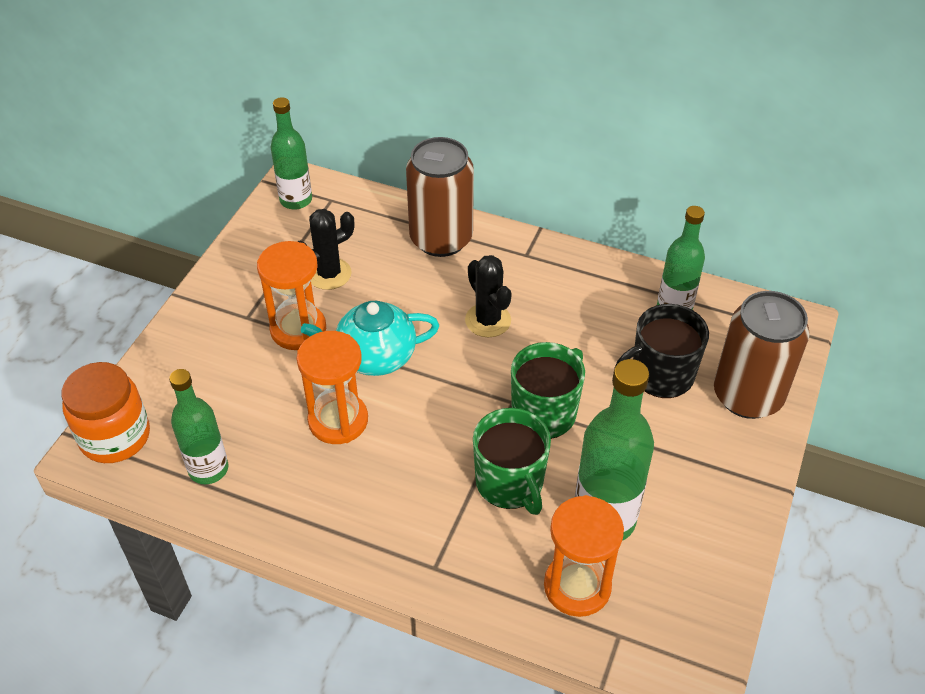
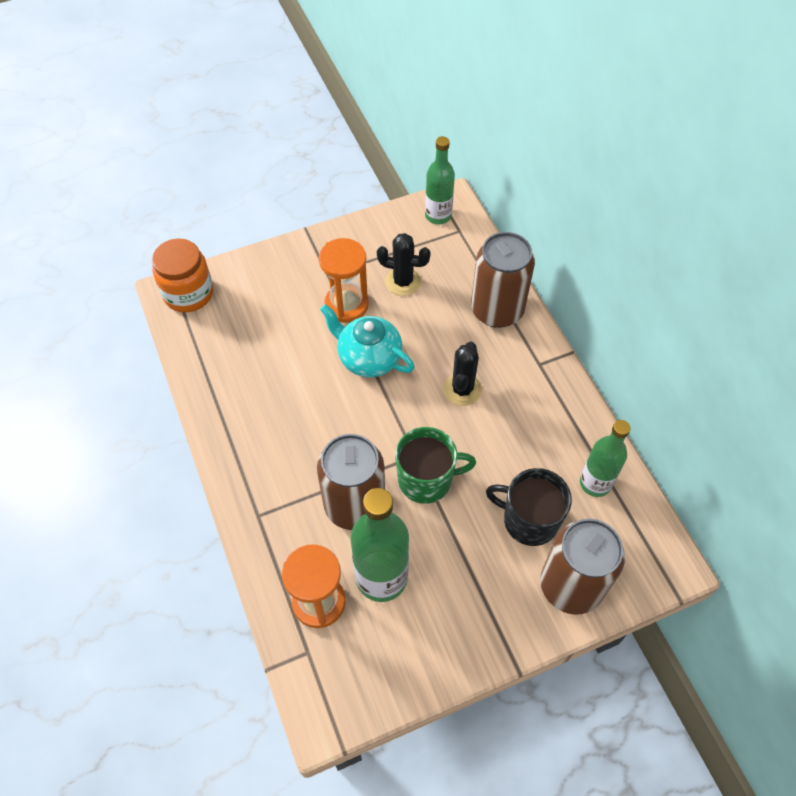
camera: 45 degrees right, 10 degrees up
(208, 469) = (211, 352): green bottle -> none
(338, 420) = (305, 381): orange hourglass -> none
(510, 483) = (354, 505): green mug -> brown can

